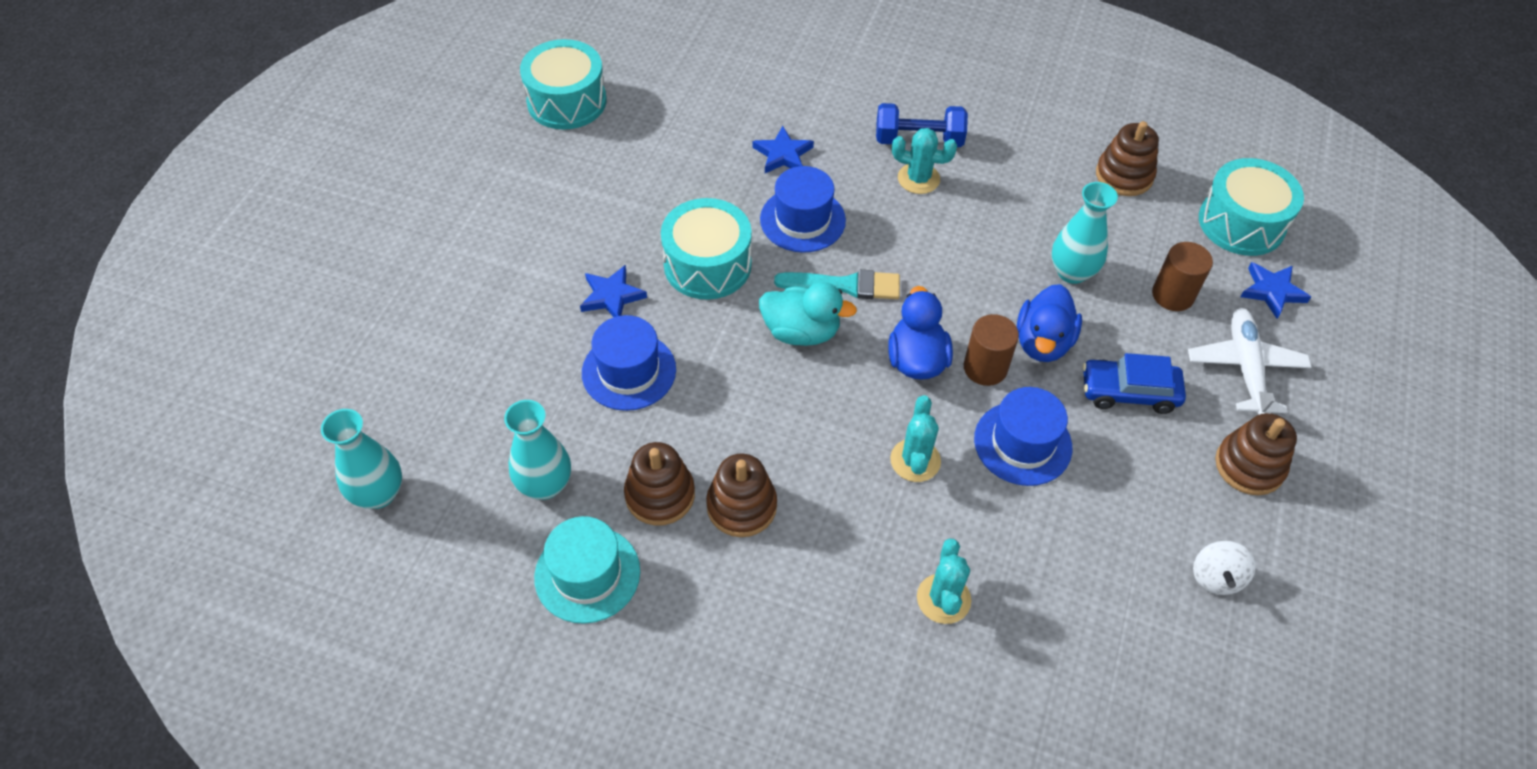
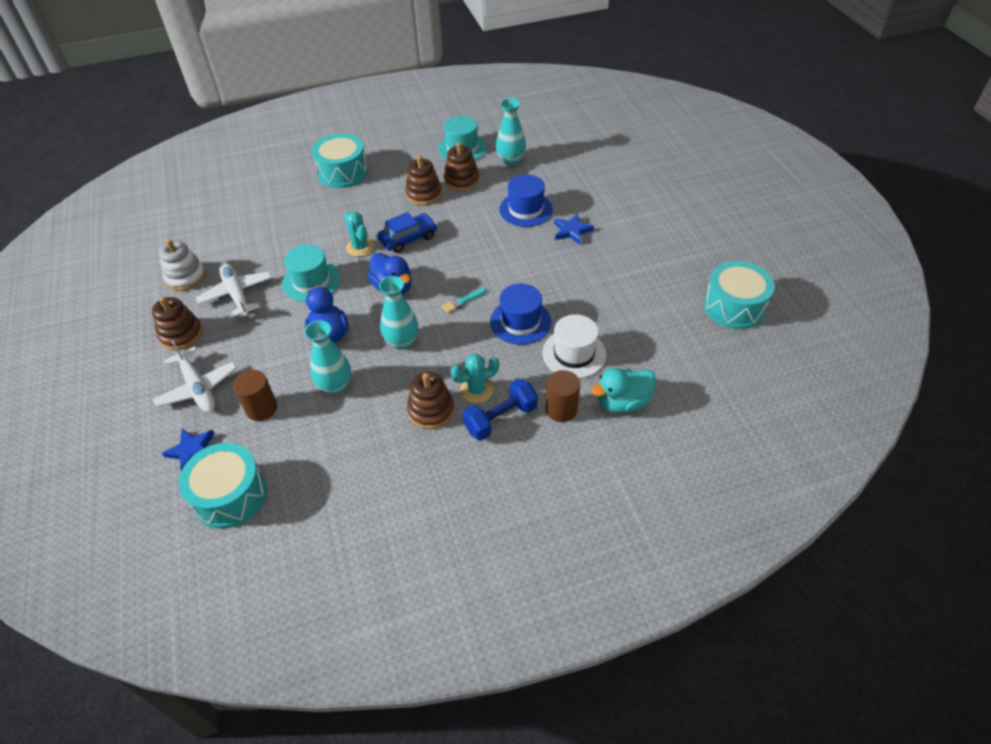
camera: 145 degrees right, 5 degrees down
(379, 494) = (568, 128): turquoise vase -> turquoise vase (402, 341)
(707, 265) = (544, 270): turquoise drum -> turquoise drum (343, 172)
(783, 154) = (574, 353): blue star -> white hat
(801, 332) = (463, 267): turquoise duck -> turquoise duck (622, 402)
(845, 285) = (462, 301): turquoise brush -> turquoise brush, size x0.59
(943, 599) = (311, 210): turquoise cactus -> none
(985, 368) = (353, 304): brown cylinder -> brown cylinder (561, 409)
(1022, 443) = (311, 281): blue hat -> turquoise hat
(1124, 175) = (336, 483): brown stacking toy -> brown stacking toy (431, 410)
(1129, 392) = (265, 335): blue car -> blue car (408, 238)
(1144, 489) = (237, 294): none -> white plane
(1215, 577) = (186, 277): white spinning top -> white stacking toy

